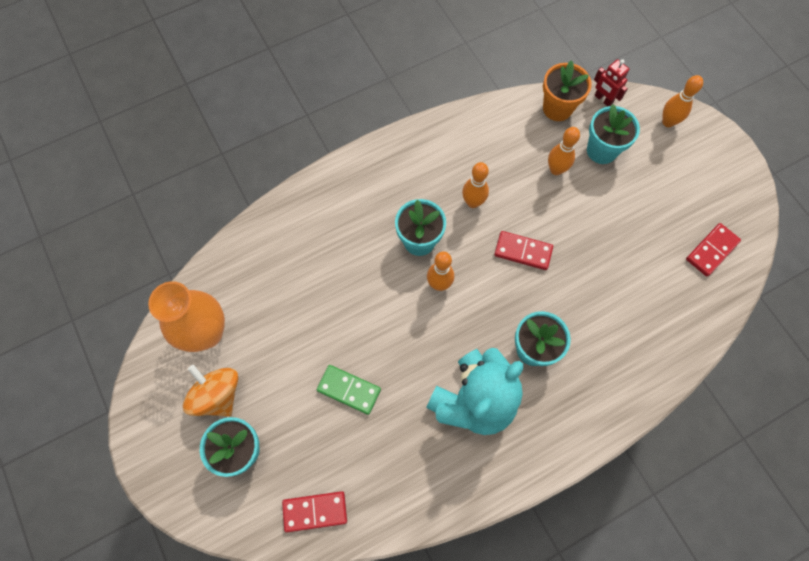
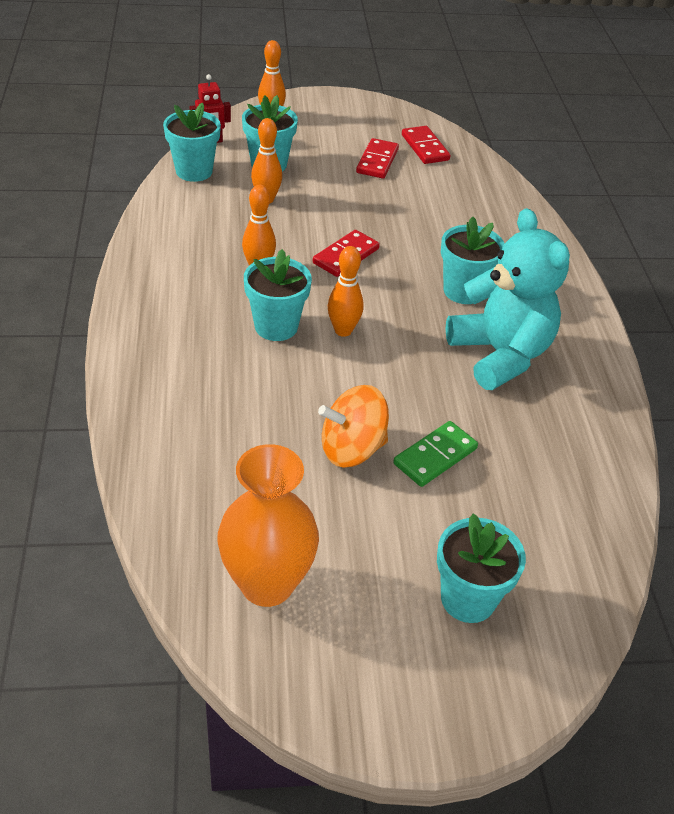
camera: 70 degrees left, 25 degrees down
(217, 395) = (372, 601): orange spinning top -> orange spinning top (352, 449)
(315, 511) = (582, 545): red domino -> red domino (377, 161)
(557, 108) = (194, 171): orange flower pot -> turquoise flower pot

